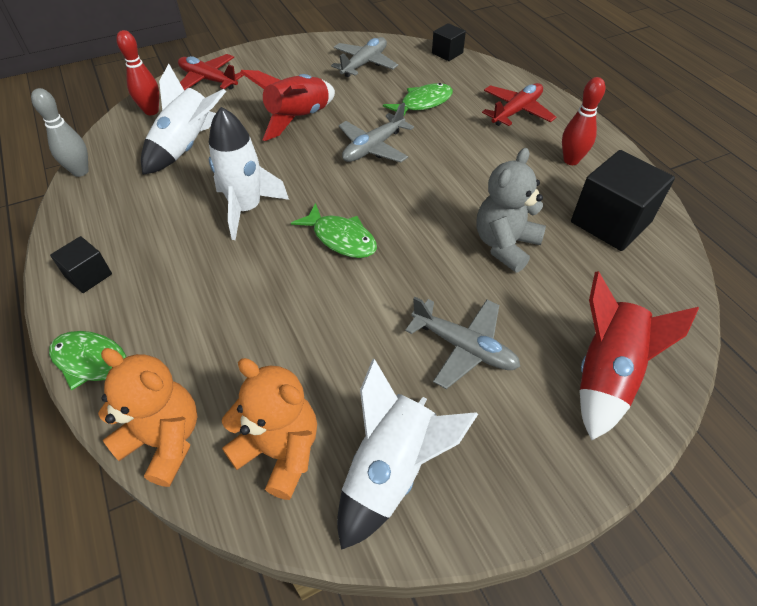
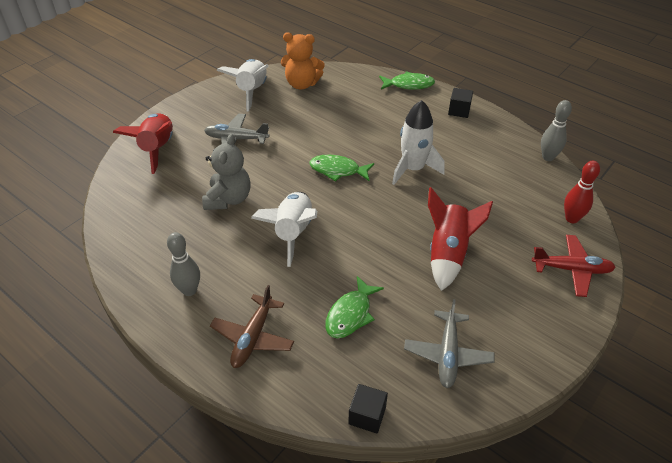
camera: 155 degrees right, 5 degrees down
(164, 440) = (352, 74): orange teddy bear -> none
(187, 147) = (503, 197): white rocket -> white rocket (293, 233)
(373, 147) = (363, 246): grey plane -> none
(516, 111) = (253, 337): red plane -> brown plane
(571, 160) = (189, 290): red bowling pin -> grey bowling pin
(610, 222) = (154, 240): black cube -> none

